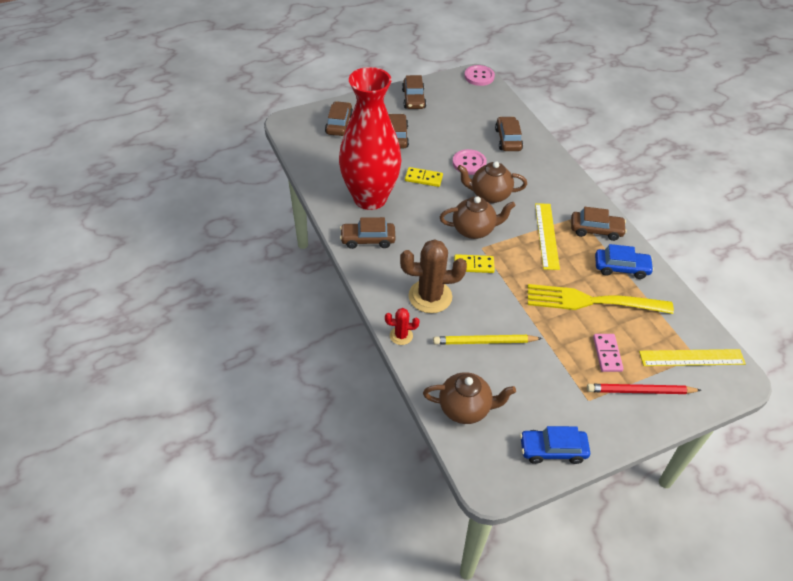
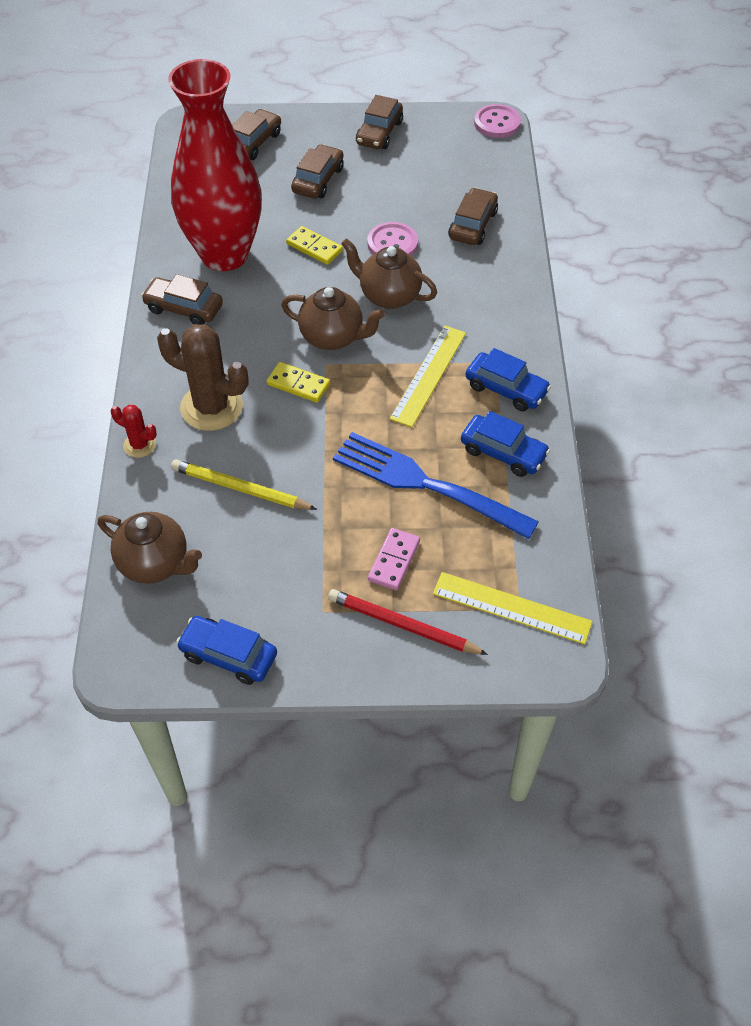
camera: 25 degrees right, 5 degrees up
(593, 301) = (427, 485): yellow fork -> blue fork
(596, 230) = (506, 389): brown car -> blue car

